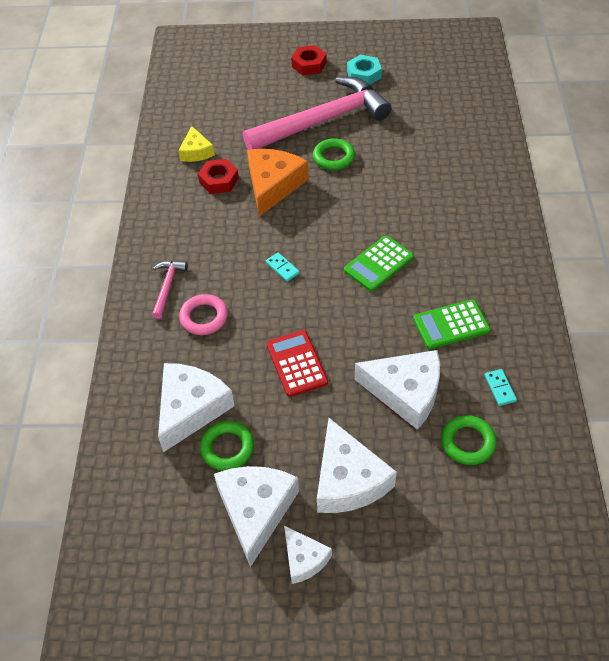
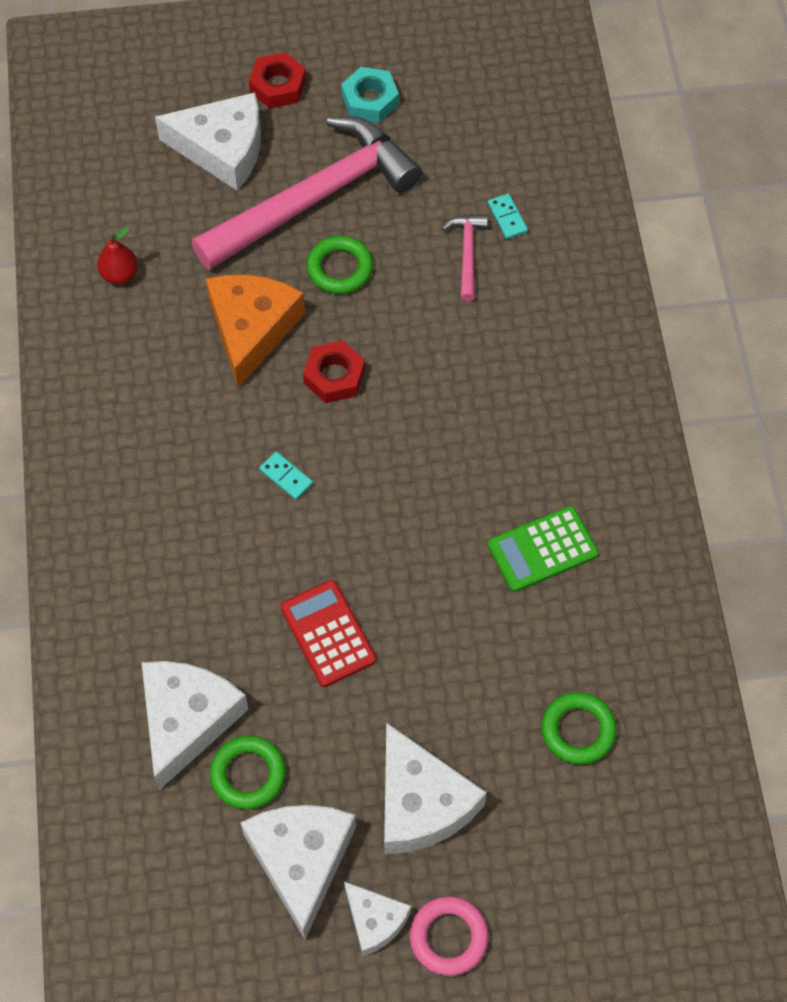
camera: 10 degrees left, 10 degrees up
(167, 287) = (117, 525): pink hammer -> pink hammer (467, 253)
(196, 151) = (119, 274): yellow cheese -> red pear
(204, 317) = (181, 571): pink ring -> pink ring (448, 937)
(219, 180) = (165, 327): red nut -> red nut (334, 376)
(378, 264) = (429, 457): green calculator -> none
(406, 392) = (487, 663): white cheese -> white cheese (222, 149)
(500, 388) = (617, 644): turquoise domino -> turquoise domino (507, 218)

